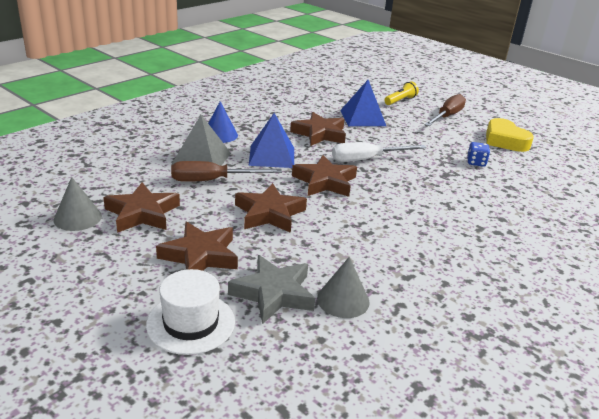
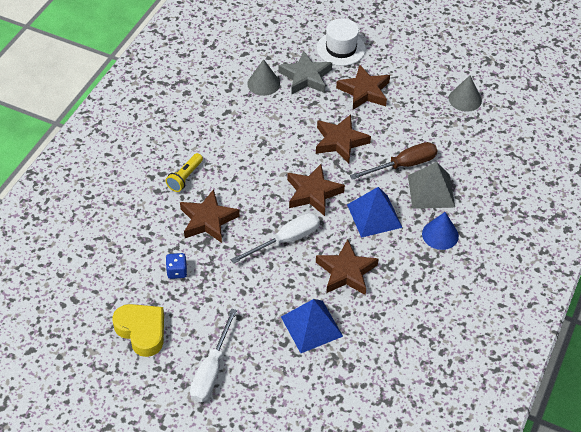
camera: 165 degrees right, 20 degrees up
(142, 213) = (427, 115): brown star -> brown star (208, 220)
(400, 101) = (276, 395): yellow flashlight -> yellow flashlight (185, 177)
(447, 116) = (211, 370): brown screwdriver -> white screwdriver

